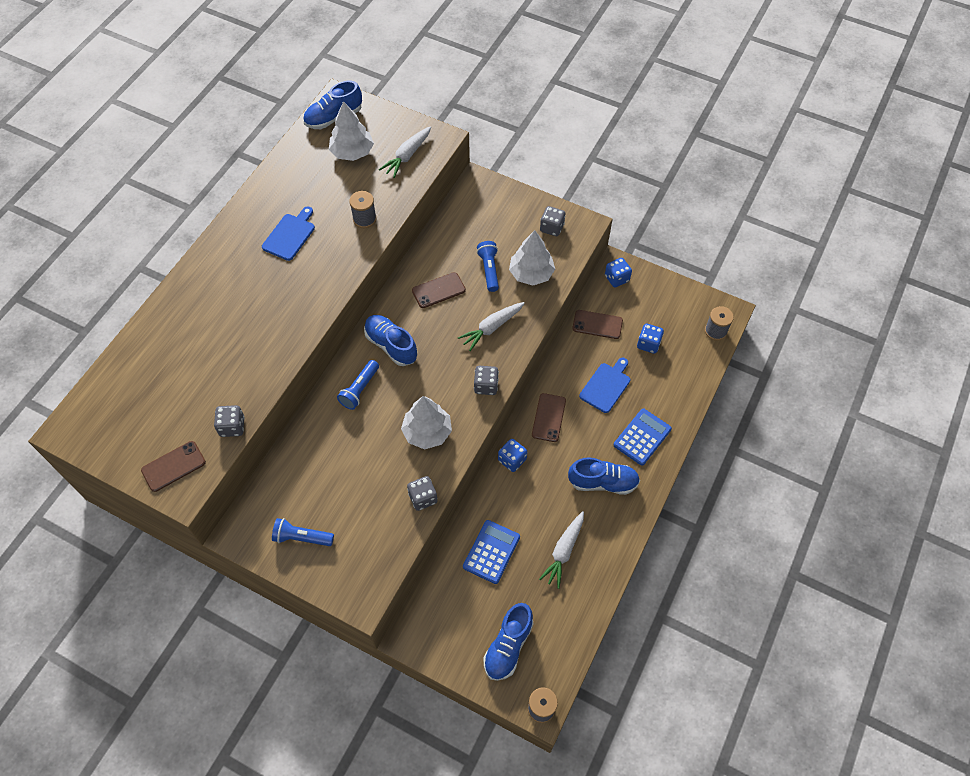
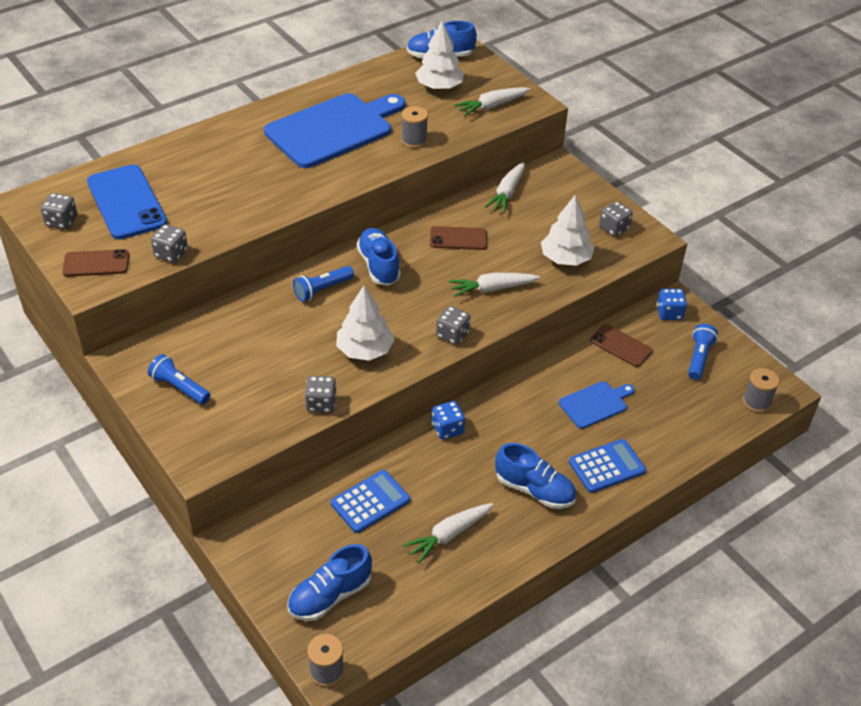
camera: 25 degrees right, 15 degrees down
(113, 437) = (61, 221): none -> grey dice
(158, 391) = (127, 202): none -> blue phone
(290, 235) = (333, 129): blue cutting board -> blue cutting board, size x2.05
(451, 227) = (507, 193): none -> white carrot
(489, 270) = (522, 240): blue flashlight -> blue flashlight (699, 358)
(549, 417) = (512, 407): brown phone -> none
(648, 344) = (668, 384): blue dice -> none

